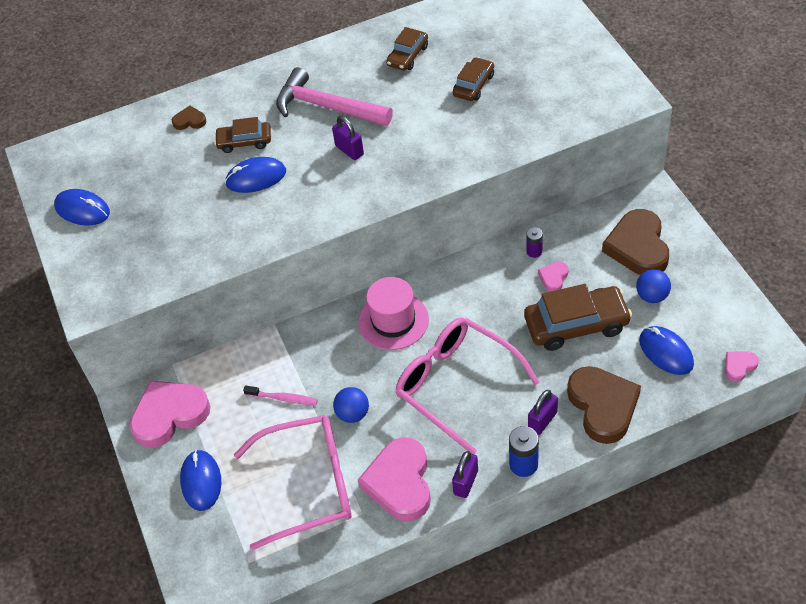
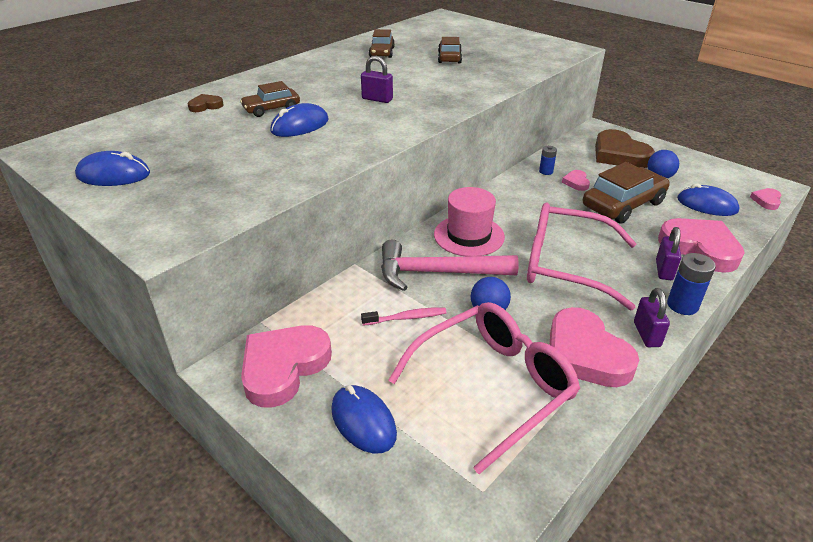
camera: 30 degrees left, 15 degrees down
(326, 107) = (335, 82): pink hammer -> pink hammer (437, 273)
(534, 251) = (546, 171): purple battery -> blue battery
(603, 406) = (700, 248): brown heart -> pink heart

